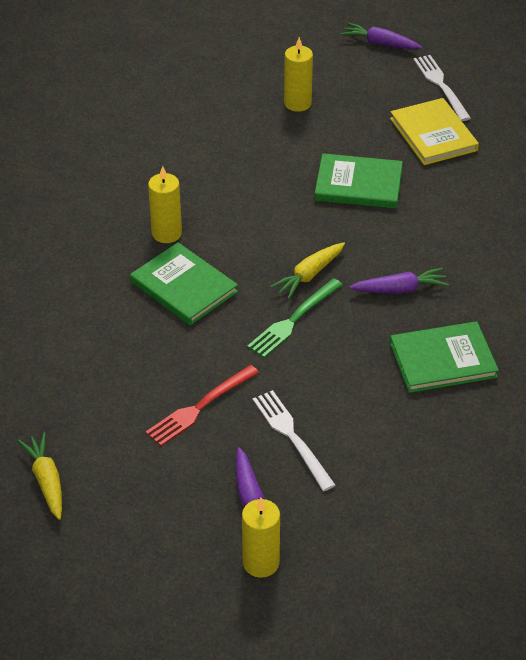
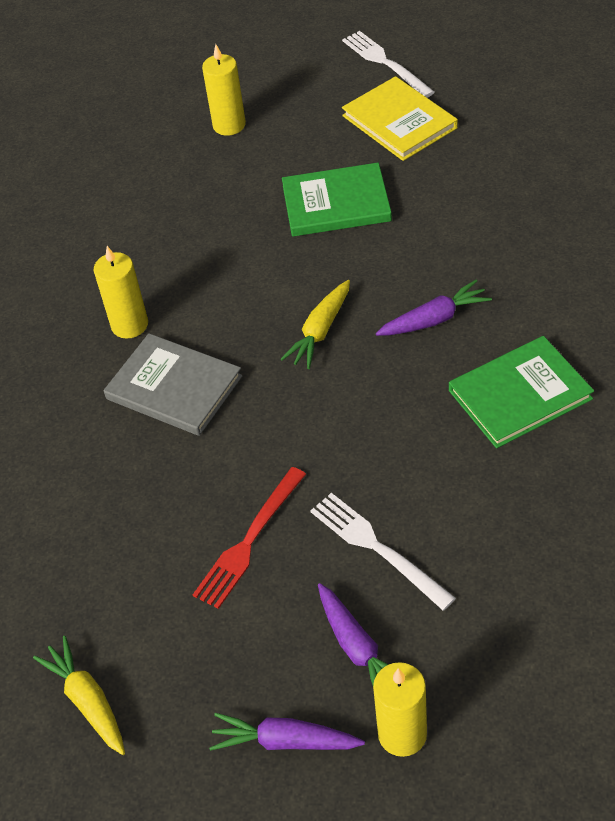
camera: 10 degrees left, 5 degrees up
(183, 287) = (174, 388): green book -> grey book
(293, 320) = (322, 394): green fork -> none
(380, 43) = (298, 32): purple carrot -> purple carrot (285, 741)

